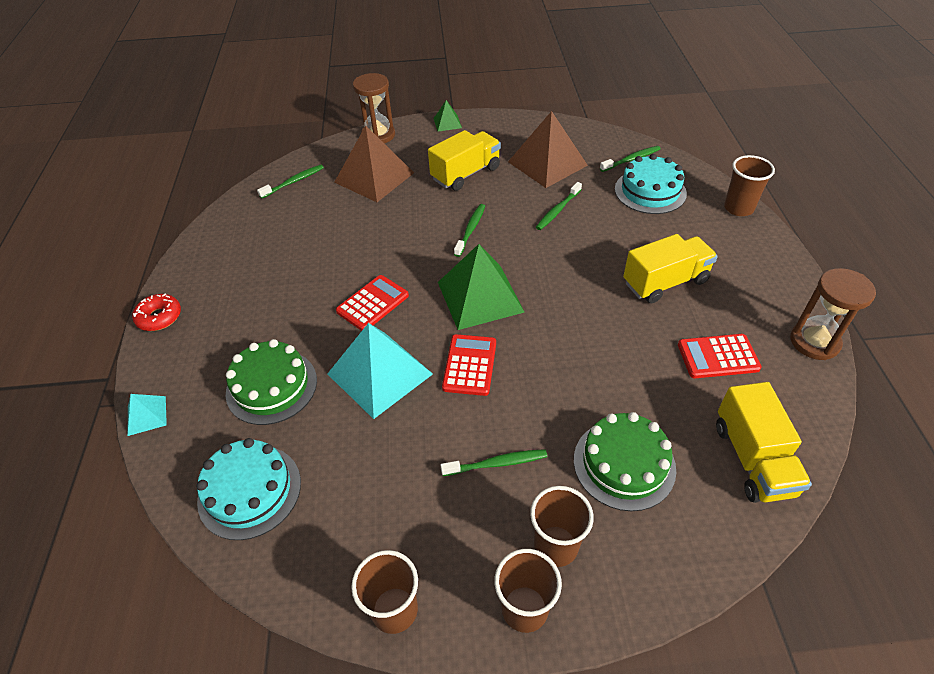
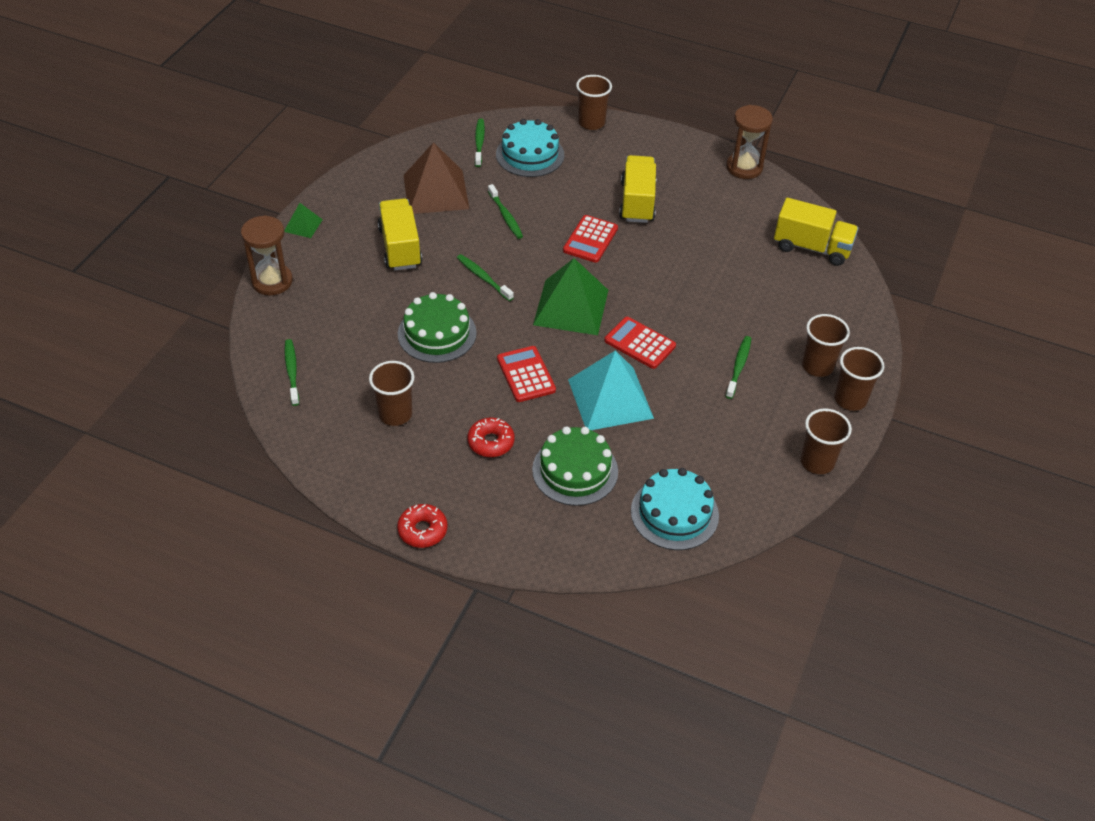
camera: 65 degrees left, 0 degrees up
(147, 415) = (548, 564): turquoise pyramid -> none
(278, 316) = (491, 442): none -> red donut
(280, 249) = (395, 414): none -> brown cup
(374, 177) = (343, 310): brown pyramid -> none
(624, 464) = (778, 306): green cake -> green cake (437, 333)
(718, 356) = (724, 216): red calculator -> red calculator (590, 239)

